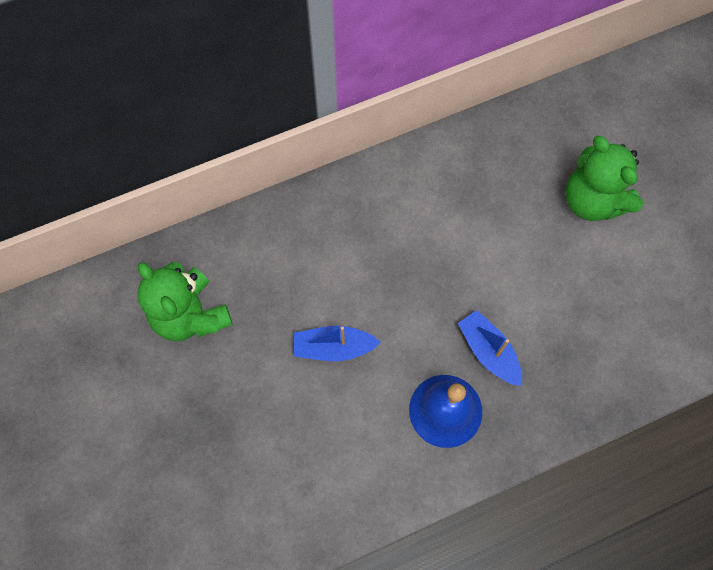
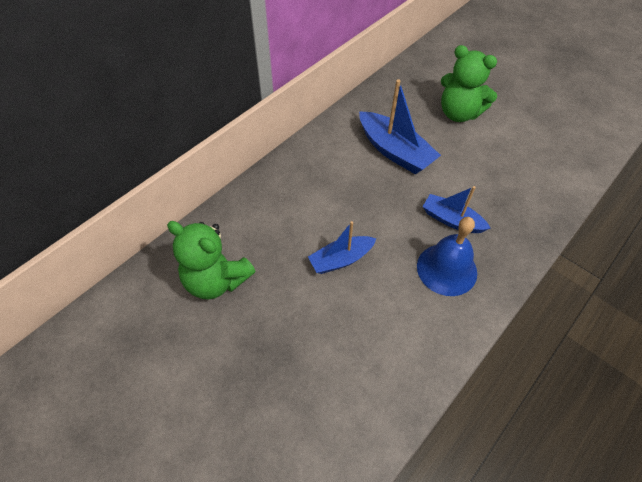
camera: 25 degrees left, 15 degrees down
(474, 226) = (394, 151): none -> blue boat

